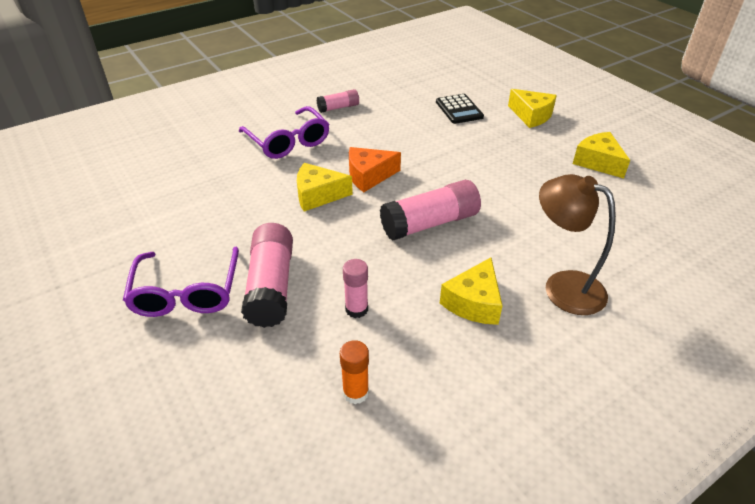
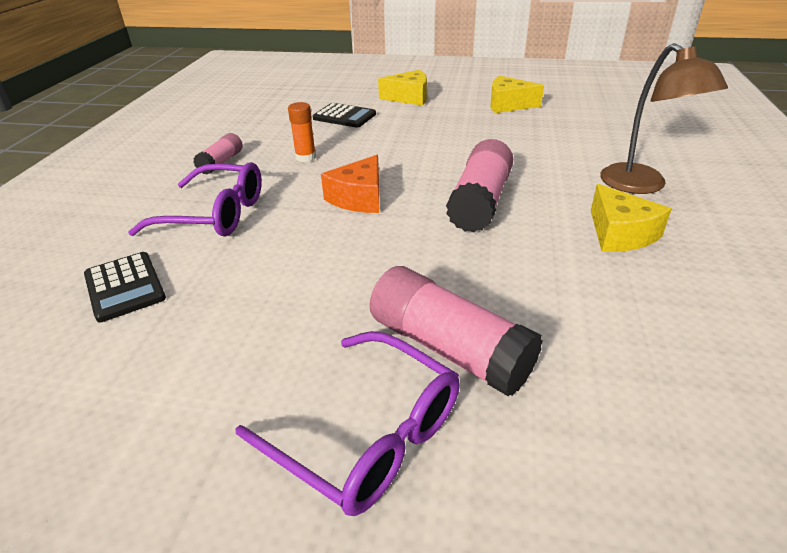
camera: 45 degrees left, 5 degrees down
(203, 159) = (125, 287): none -> black calculator
(318, 195) = (339, 240): yellow cheese -> none
(355, 392) = (695, 370): orange glue stick -> orange glue stick (306, 157)
(356, 309) = (558, 304): pink glue stick -> none
(563, 286) = (641, 186): brown lamp -> brown lamp turned 105 degrees counterclockwise

